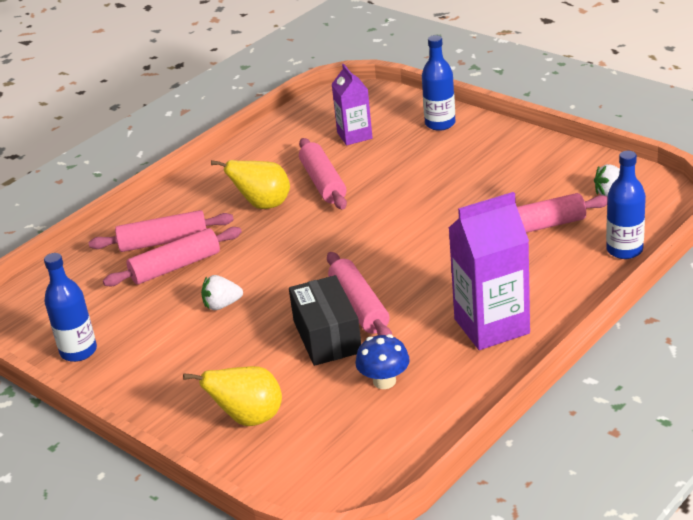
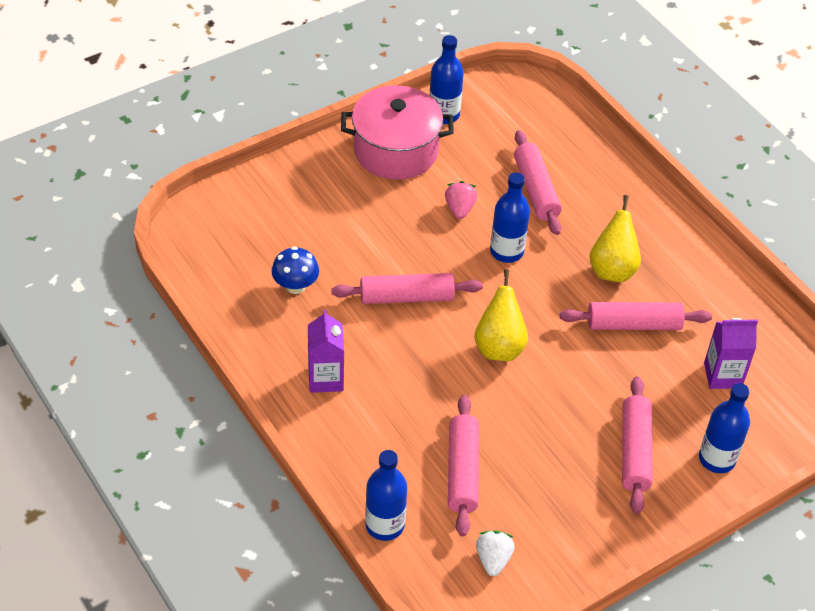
camera: 100 degrees right, 15 degrees up
(148, 369) = (396, 150): none -> pink pot
(163, 242) = (582, 188): pink rolling pin -> pink rolling pin (634, 451)
(222, 305) = (459, 209): white strawberry -> pink strawberry
(249, 418) = (300, 196): yellow pear -> yellow pear (499, 347)
(268, 264) = (506, 251): none -> blue bottle
(327, 337) = (375, 265): black box -> none
(491, 326) = (325, 378): purple carton -> purple carton, size x0.62

